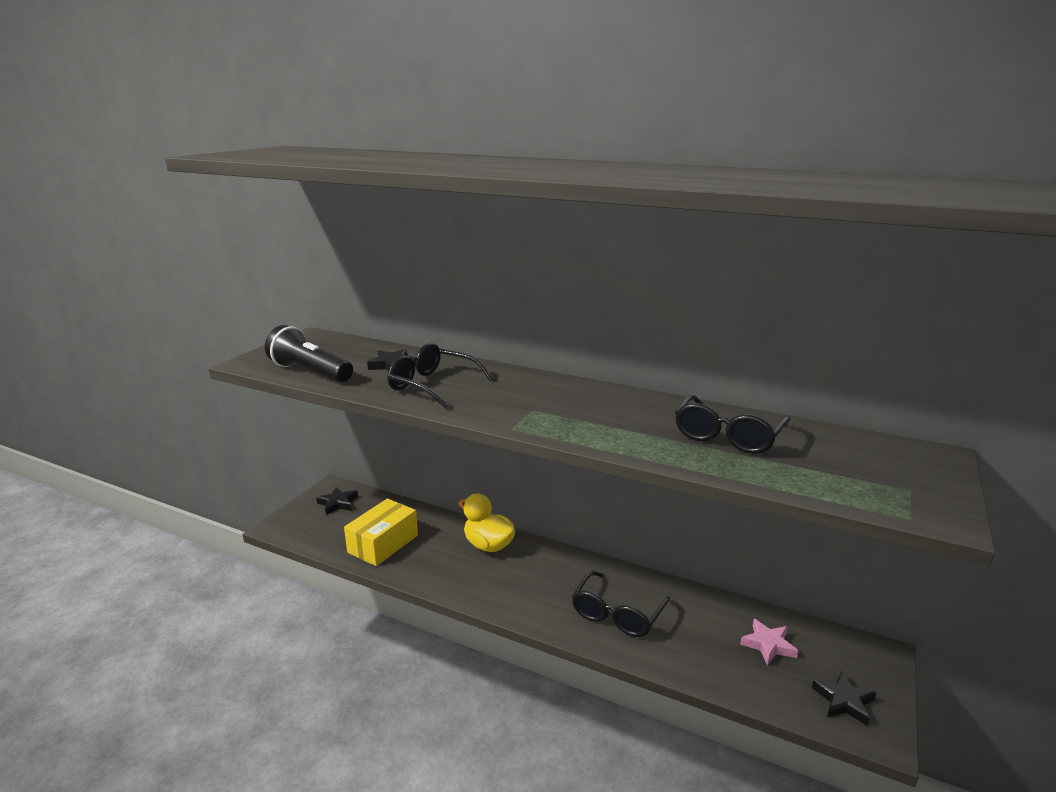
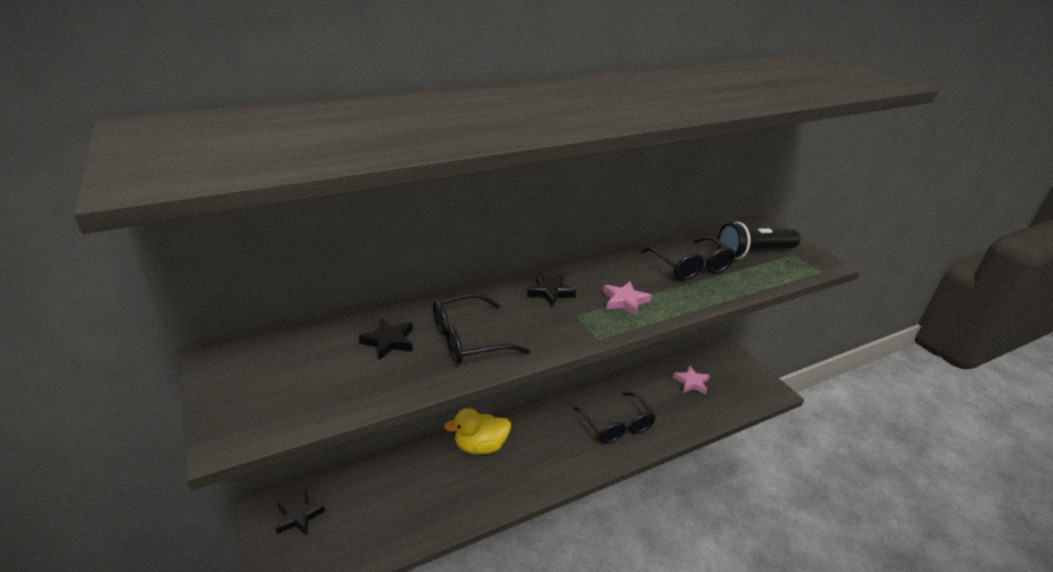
camera: 55 degrees left, 10 degrees up
(310, 372) = (330, 400): black flashlight -> black flashlight (753, 253)
(383, 544) = (405, 513): yellow box -> none
(594, 423) = (624, 301): none -> pink star
(843, 701) = (747, 386): black star -> black star (550, 292)

